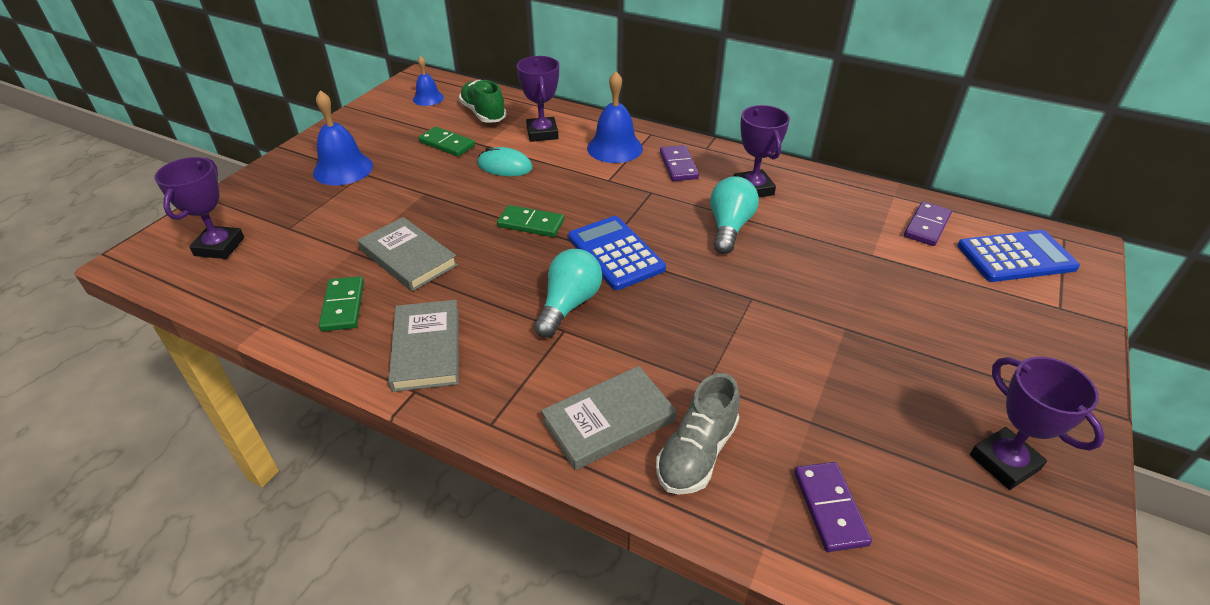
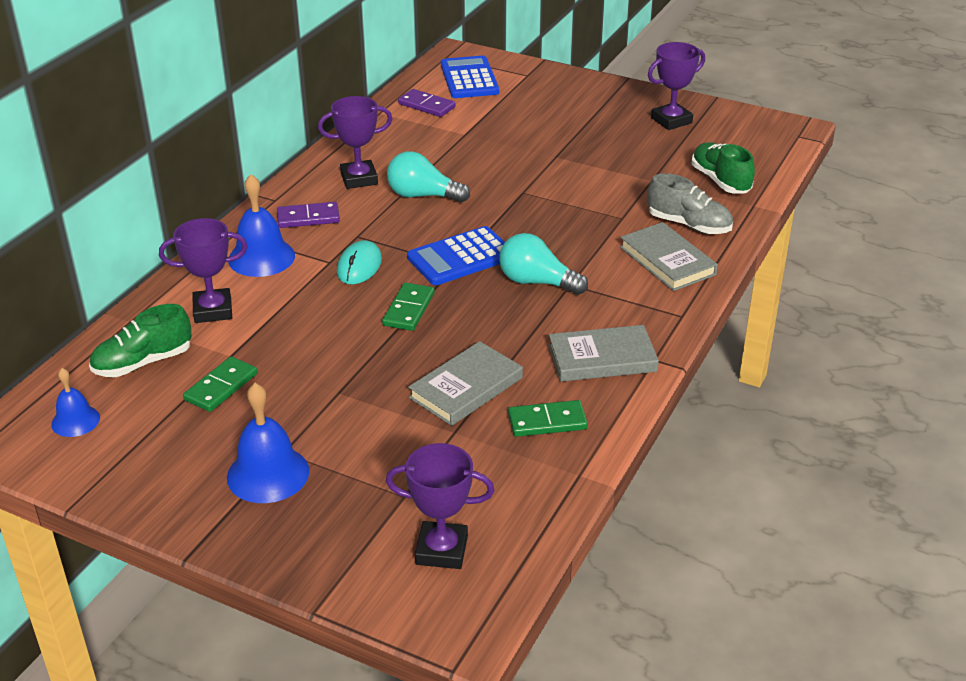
camera: 90 degrees left, 5 degrees down
(505, 166) = (287, 335): turquoise mouse -> turquoise mouse (359, 266)
(829, 508) = (720, 181): purple domino -> green shoe

